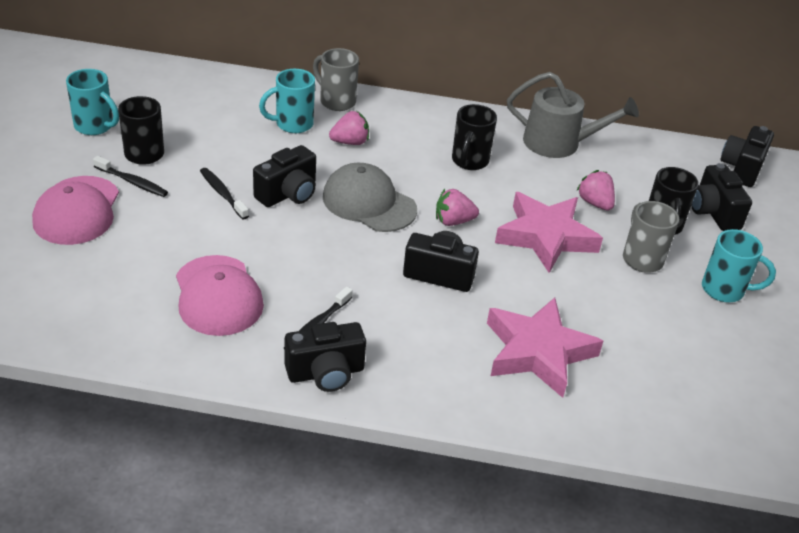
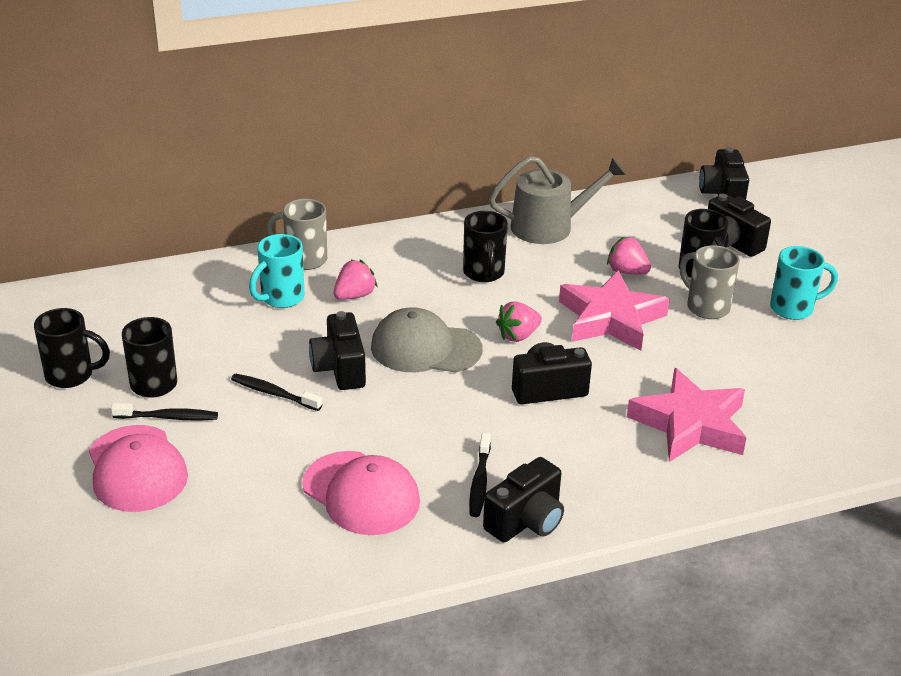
camera: 25 degrees left, 5 degrees down
(95, 126) = (71, 375): turquoise mug -> black mug
(288, 194) = (340, 369): black camera -> black camera turned 150 degrees clockwise

